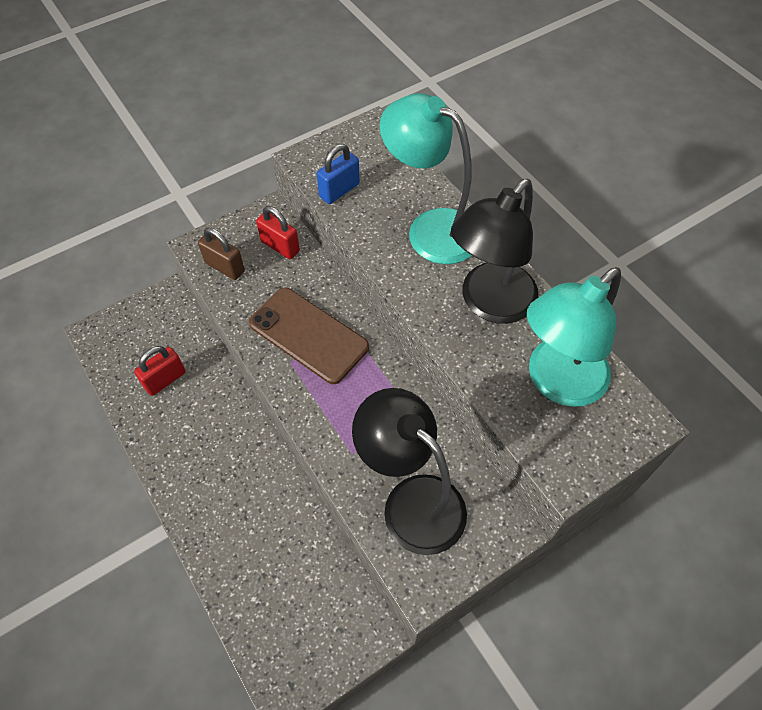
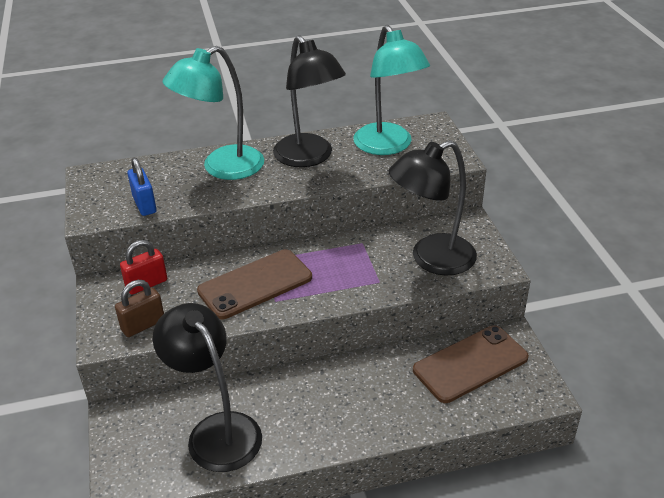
camera: 70 degrees left, 20 degrees down
(165, 379) = (216, 430): red padlock -> black lamp
(310, 594) = (470, 364): none -> brown phone

